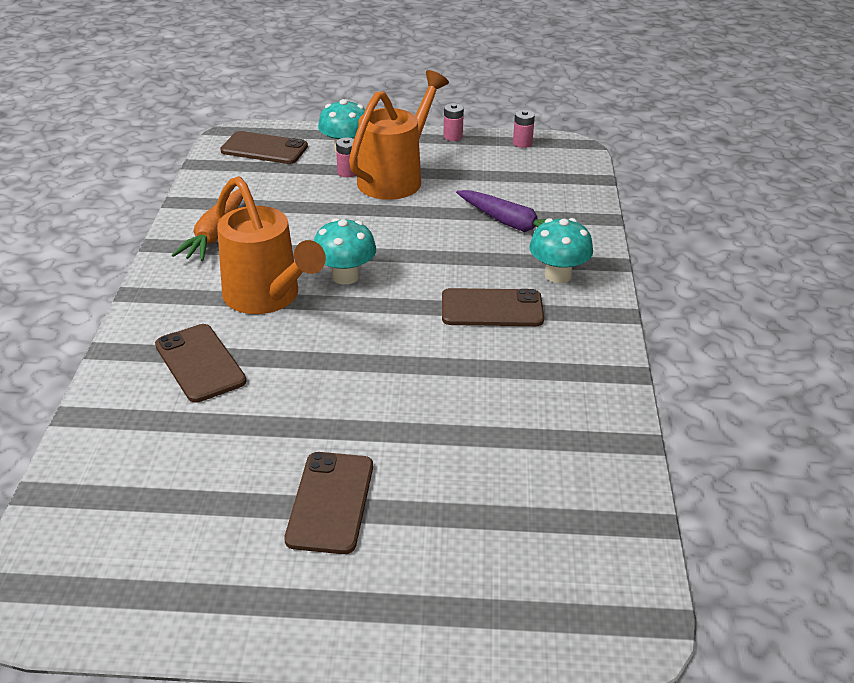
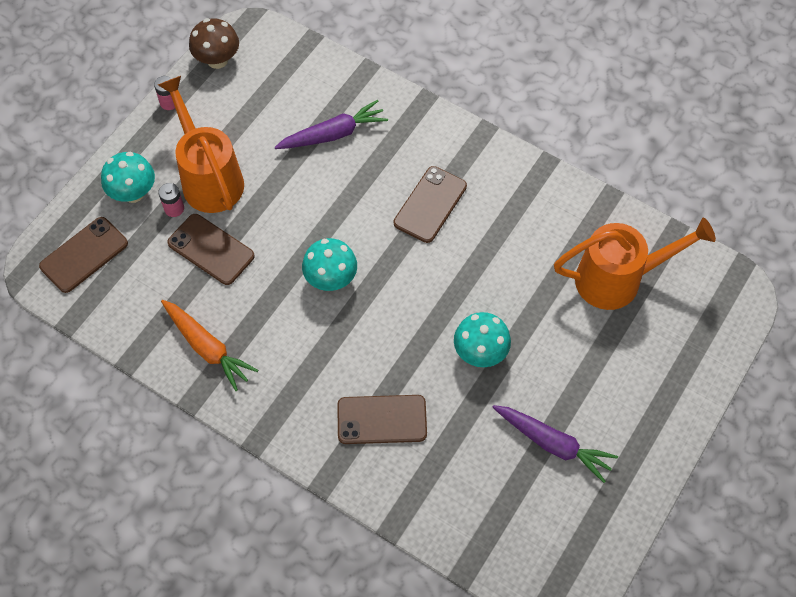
camera: 60 degrees left, 25 degrees up
(247, 512) = (553, 444): none -> purple carrot
(267, 298) = (326, 344): orange watering can -> orange watering can (618, 279)
(330, 502) = (569, 393): brown phone -> brown phone (211, 249)
(522, 143) = (217, 60): pink battery -> brown mushroom
(558, 275) = (416, 142): turquoise mushroom -> turquoise mushroom (480, 352)

